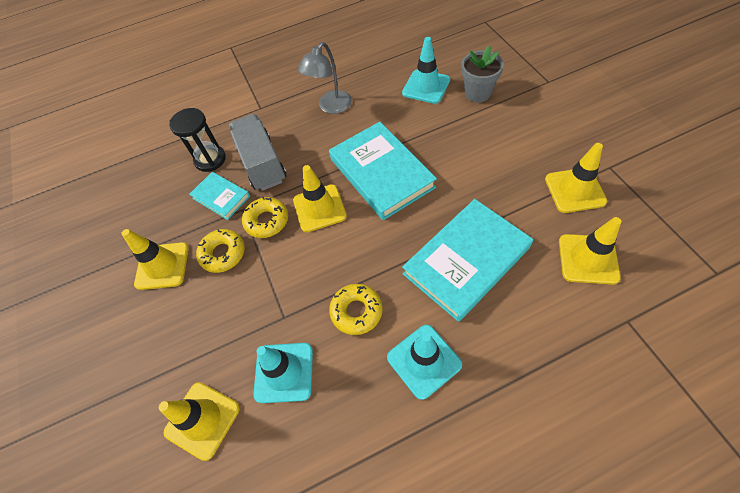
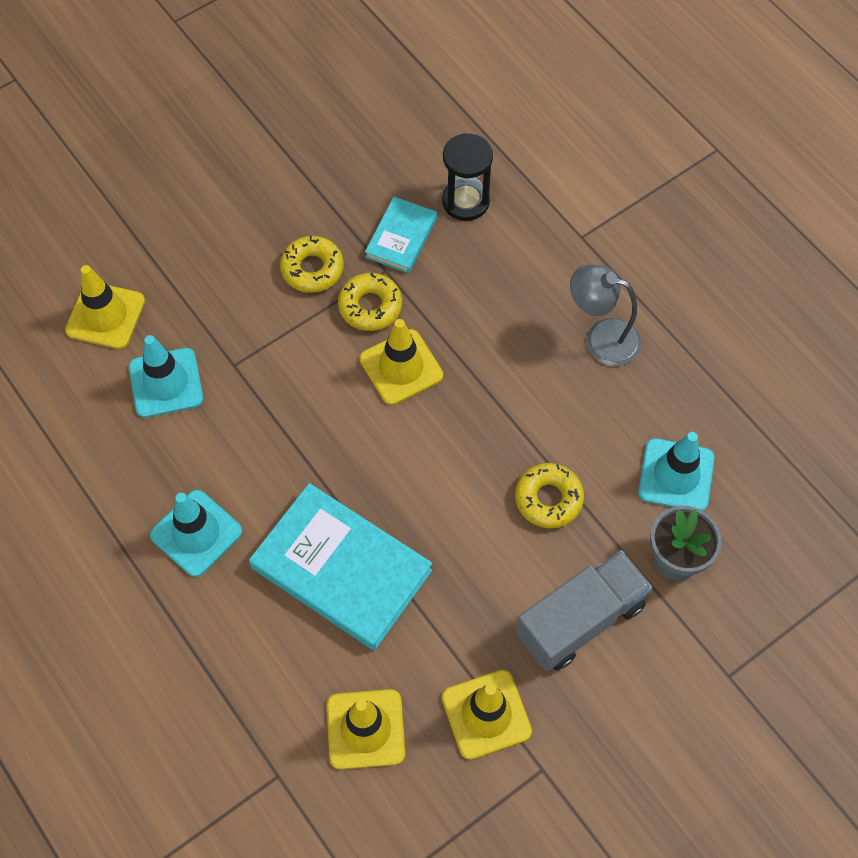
camera: 70 degrees right, 5 degrees up
(162, 266) = (285, 205): yellow traffic cone -> none
(262, 163) = (469, 272): grey truck -> grey truck (580, 620)
(356, 311) = (251, 446): yellow donut -> yellow donut (548, 499)
(381, 173) = (476, 437): turquoise book -> none

